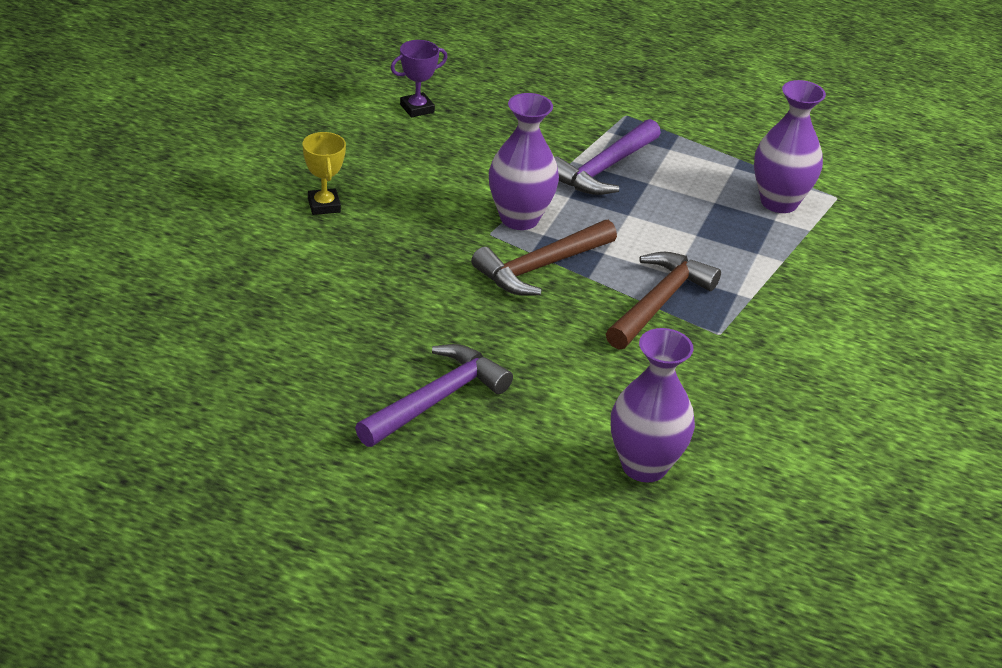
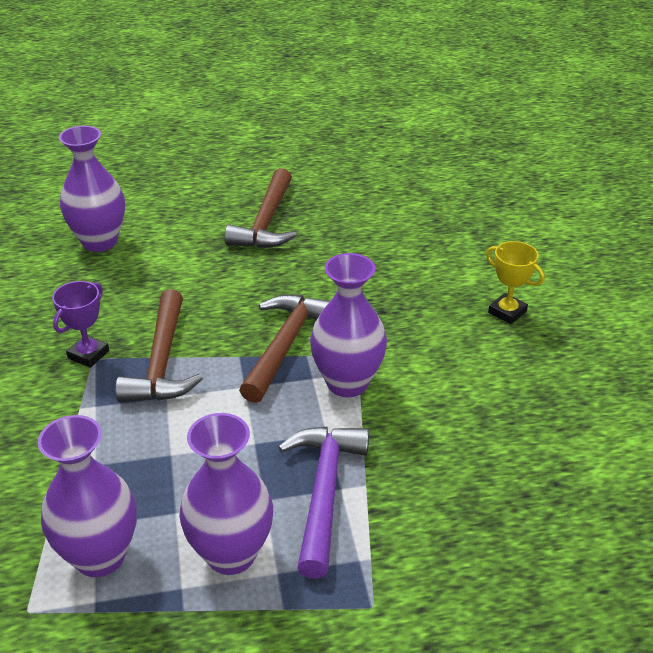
camera: 150 degrees right, 0 degrees up
(417, 108) = (583, 464): purple trophy -> purple trophy (88, 354)
(436, 399) = (266, 222): purple hammer -> brown hammer
(692, 168) = (231, 554): none -> purple vase

